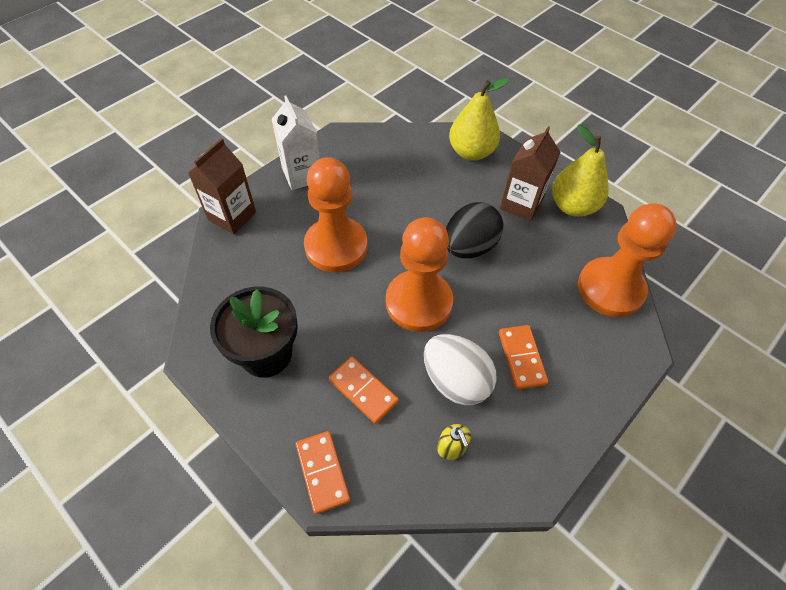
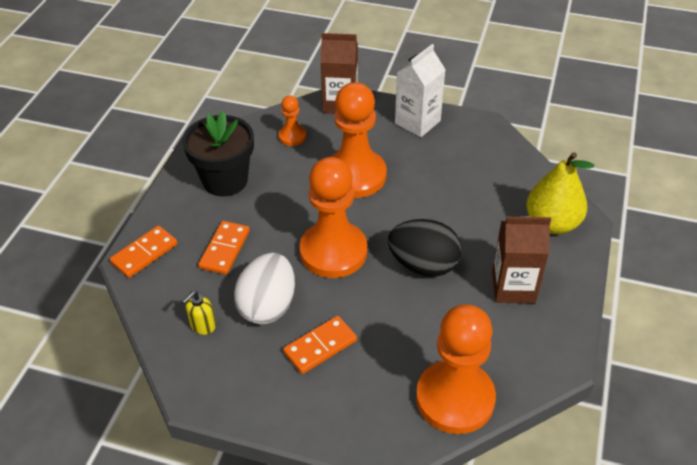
camera: 65 degrees right, 10 degrees down
(247, 271) = (292, 136): none -> orange pawn
(573, 206) = (548, 333): yellow pear -> none

